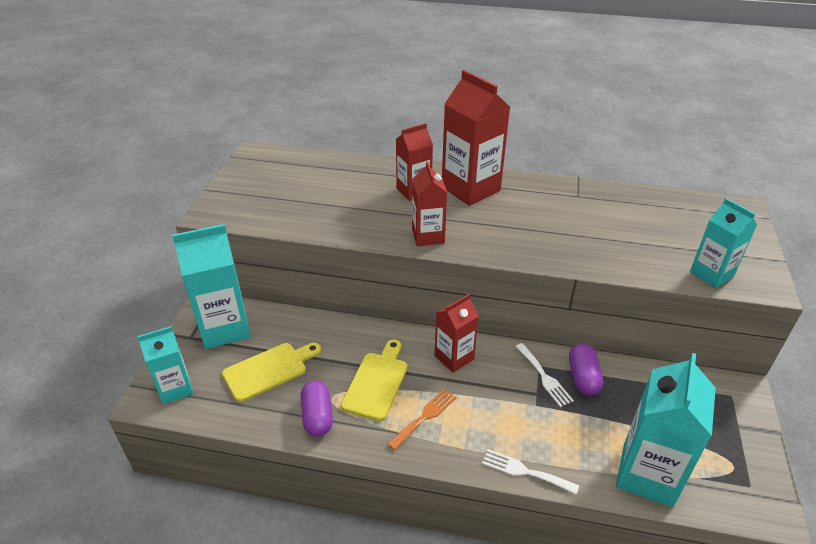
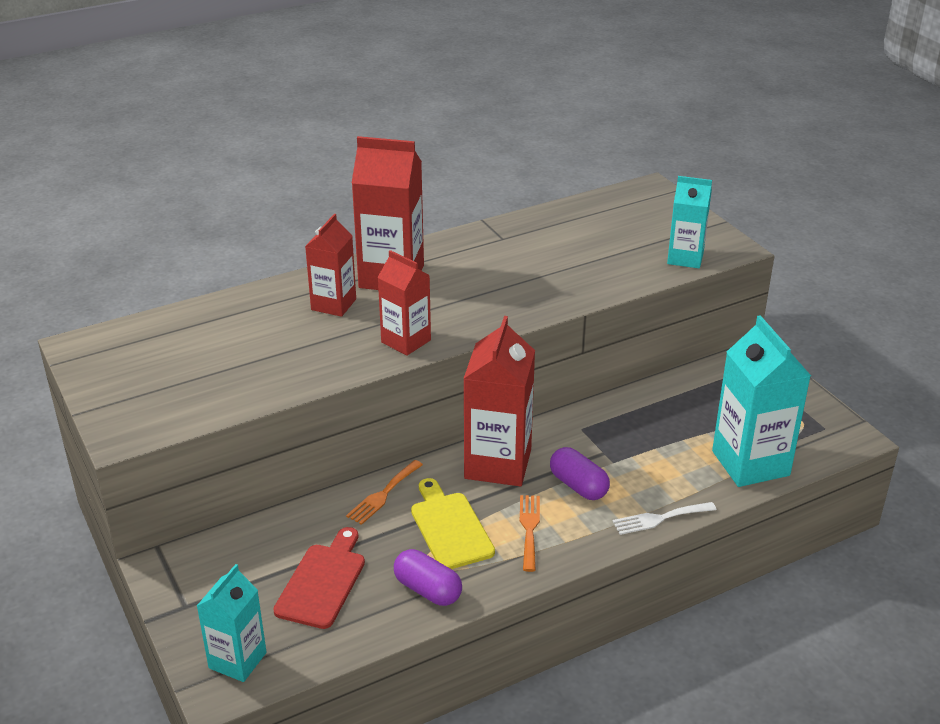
camera: 40 degrees left, 5 degrees down
(225, 328) = (215, 574): turquoise carton -> none
(268, 370) = (322, 582): yellow cutting board -> red cutting board
(363, 335) = (383, 494): none -> orange fork
(454, 357) = (498, 464): red carton -> red carton, size x1.64
(544, 377) = (596, 435): white fork -> none
(583, 378) = (628, 418): purple capsule -> purple capsule (578, 486)

